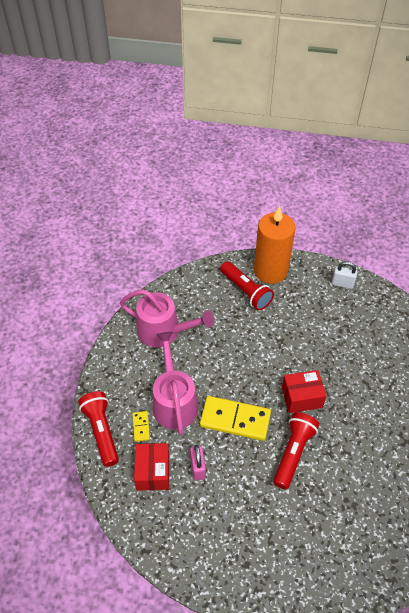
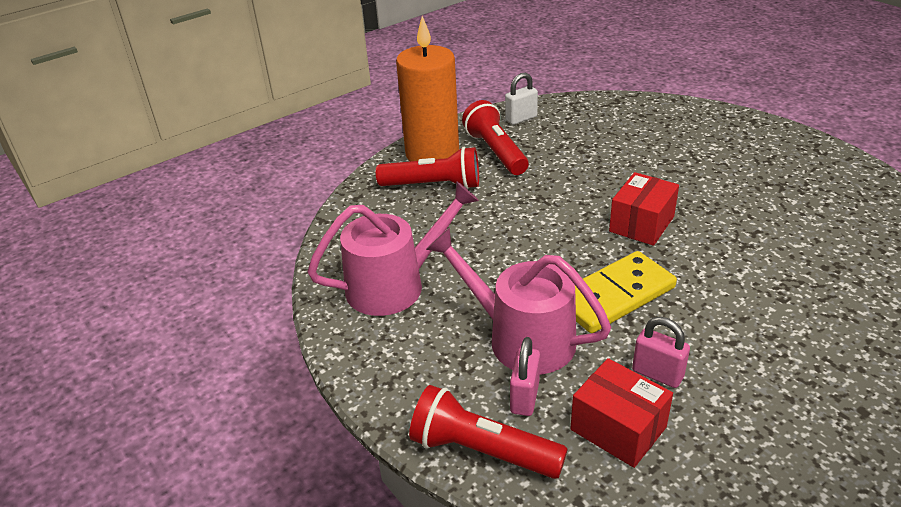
camera: 45 degrees left, 15 degrees down
(141, 427) = (524, 397): yellow domino -> pink padlock
(293, 453) = (717, 273): red flashlight -> red flashlight (496, 152)

